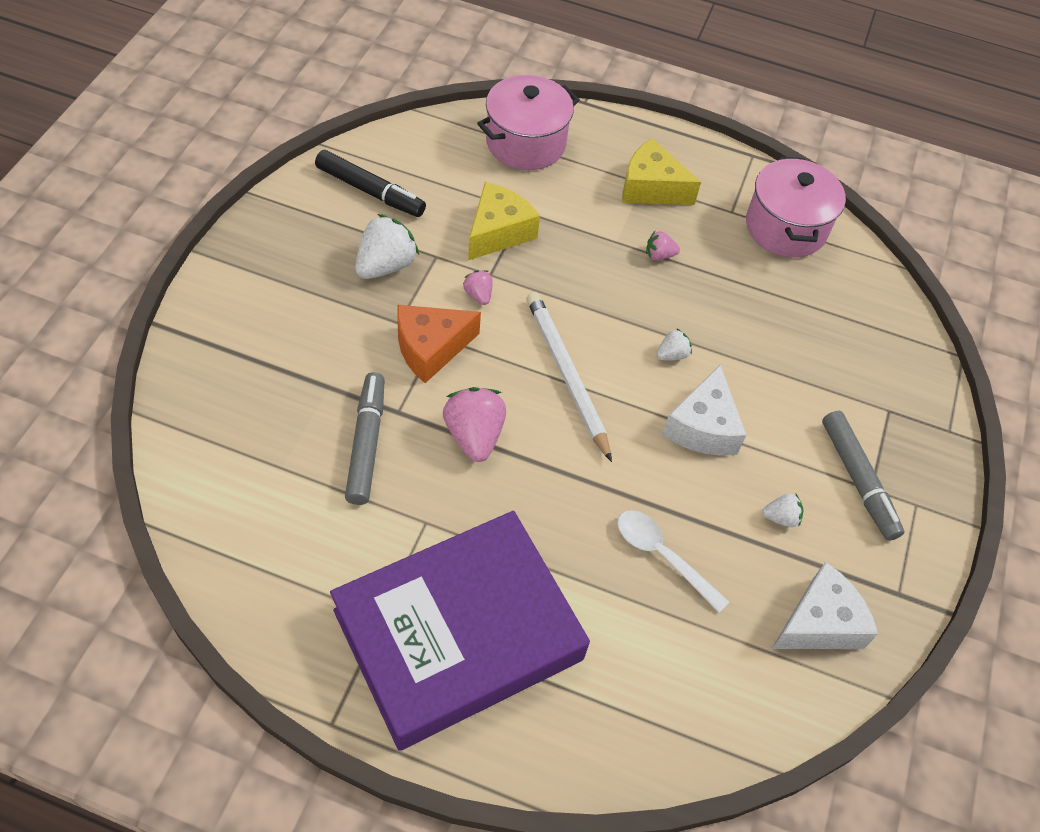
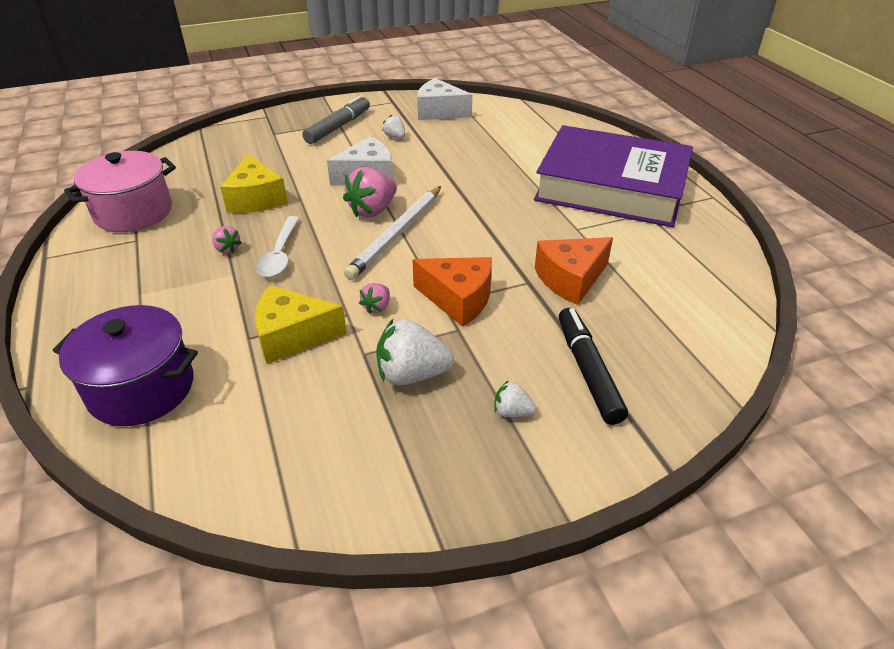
camera: 125 degrees left, 15 degrees down
(366, 443) = (570, 279): grey marker -> orange cheese
(370, 191) = (331, 451): black marker -> black marker (588, 371)
(474, 435) = (496, 243): pink strawberry -> pink strawberry (372, 210)
(525, 143) = (141, 388): pink pot -> purple pot
(651, 188) = (143, 286): yellow cheese -> yellow cheese (256, 199)
(662, 555) = (470, 156): white spoon -> white spoon (280, 255)
(672, 355) = (323, 206): white strawberry -> white strawberry (512, 412)

